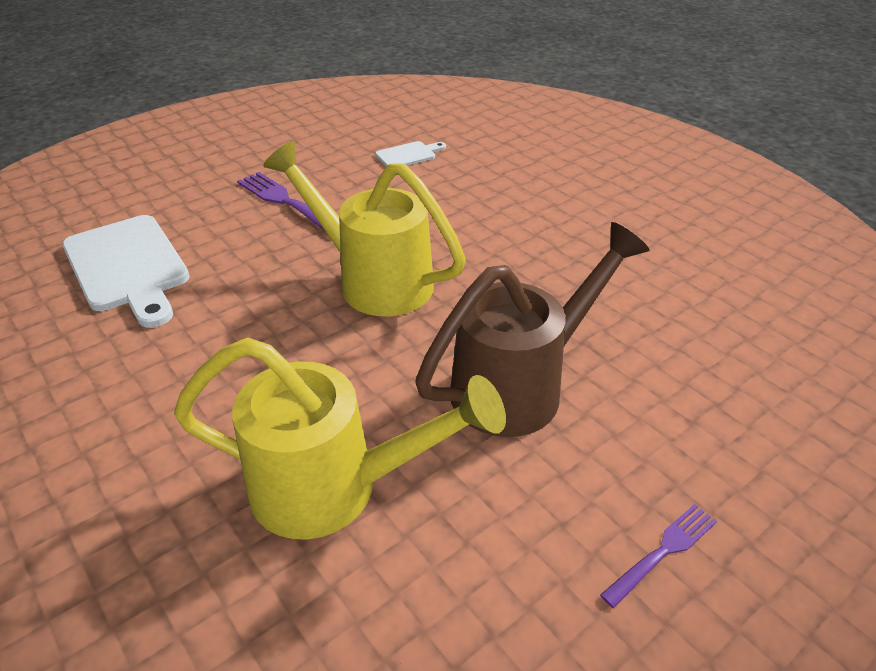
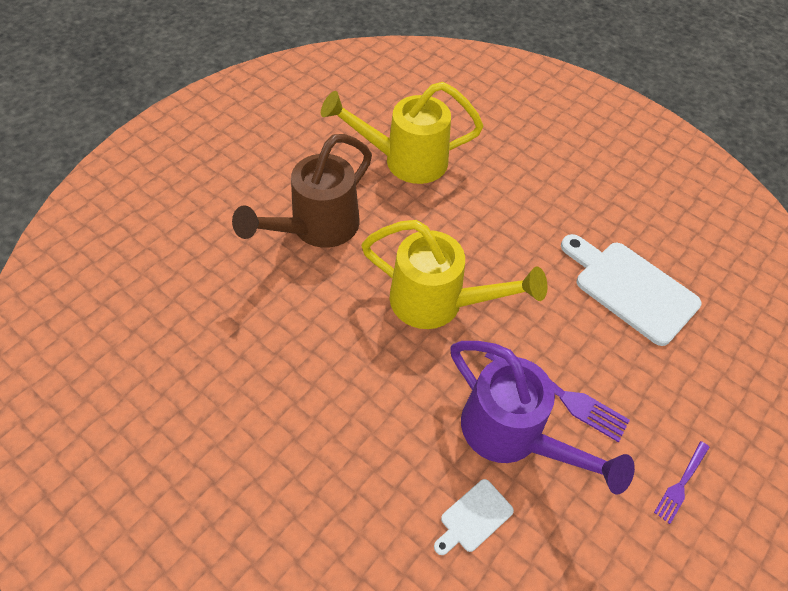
camera: 165 degrees right, 15 degrees up
(350, 186) = (513, 436): none -> purple watering can
(662, 552) = (246, 153): purple fork -> purple fork (681, 483)

